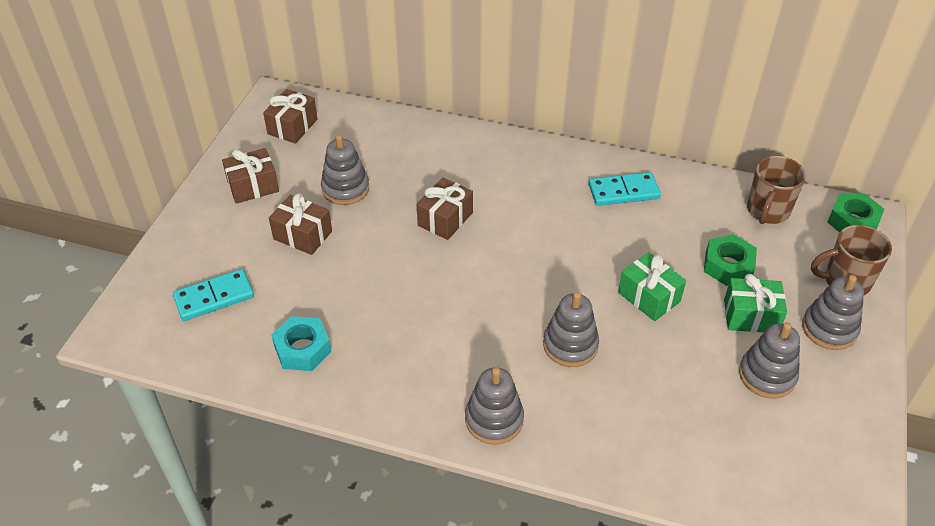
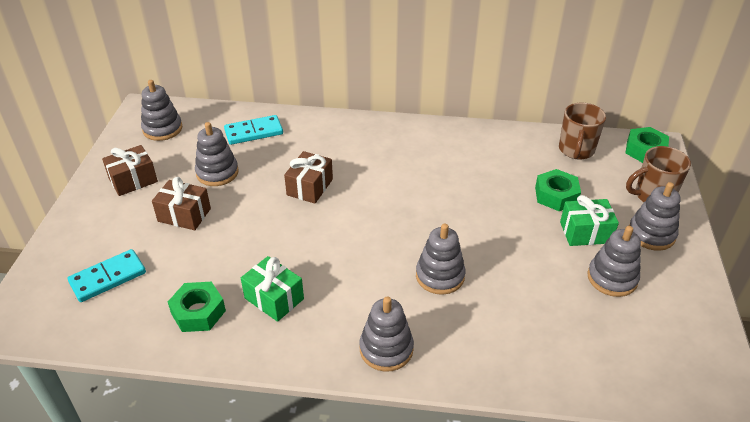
camera: 10 degrees left, 5 degrees down
(292, 126) = (162, 129): brown gift -> grey stacking toy
(303, 349) = (198, 312): turquoise nut -> green nut
(623, 191) = (456, 148): turquoise domino -> turquoise domino (254, 132)
(649, 297) = (497, 228): green gift -> green gift (274, 298)

